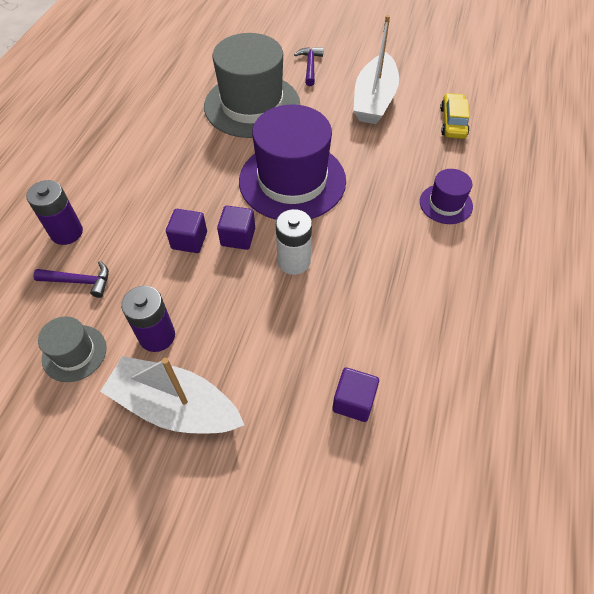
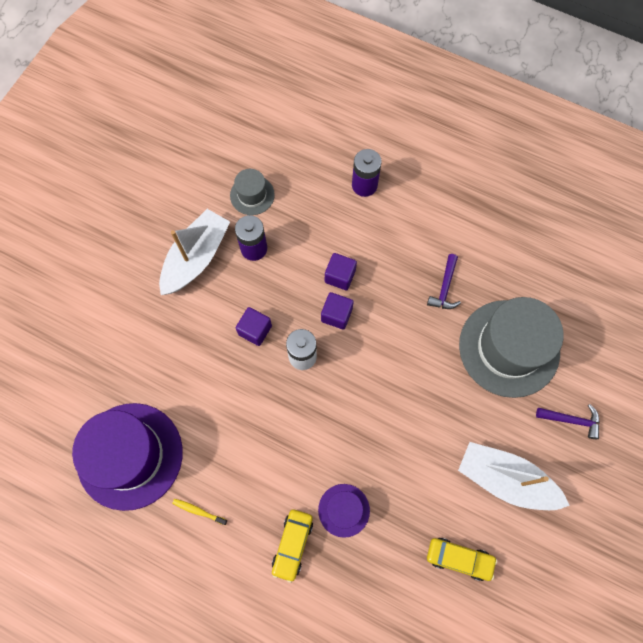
camera: 100 degrees right, 15 degrees up
(79, 281) = (314, 196): purple hammer -> purple hammer (445, 287)
(292, 181) = (396, 370): purple hat -> purple hat (130, 455)
(353, 401) = (170, 377): purple cube -> purple cube (255, 330)
(496, 239) = (292, 544): none -> yellow car
(502, 332) = (198, 511): none -> yellow toothbrush

